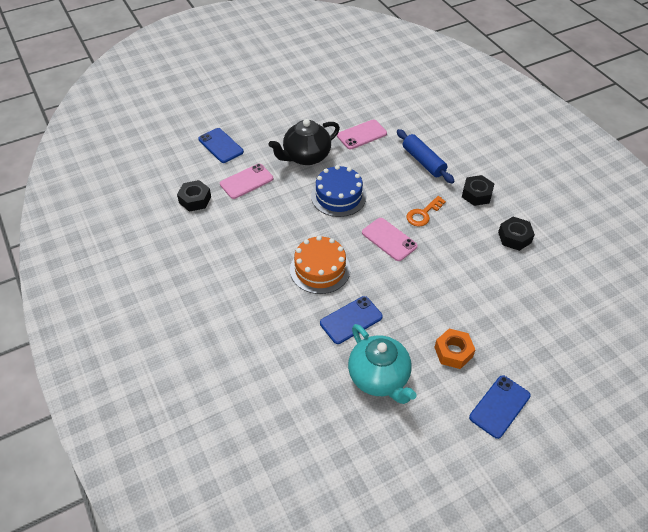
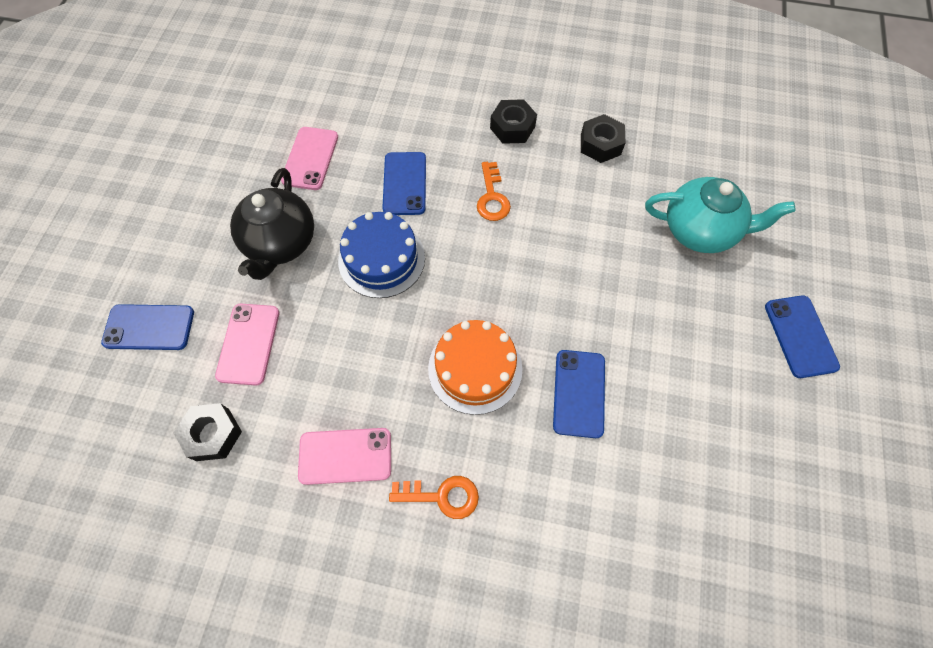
camera: 50 degrees left, 15 degrees up
(243, 298) = (442, 496): none -> orange key
(379, 378) = (682, 426): turquoise teapot -> turquoise teapot (700, 230)
(389, 176) = (404, 183): none -> blue phone
(389, 239) = (497, 260): pink phone -> pink phone (345, 456)
(423, 161) = (416, 135): blue rolling pin -> none
(453, 352) = (703, 323): orange nut -> none

